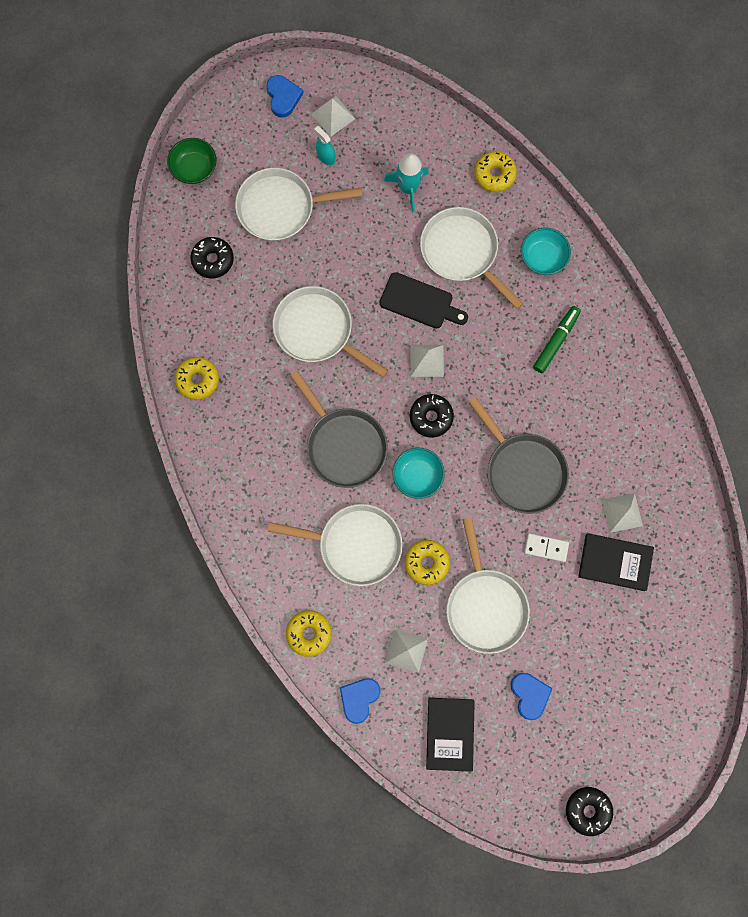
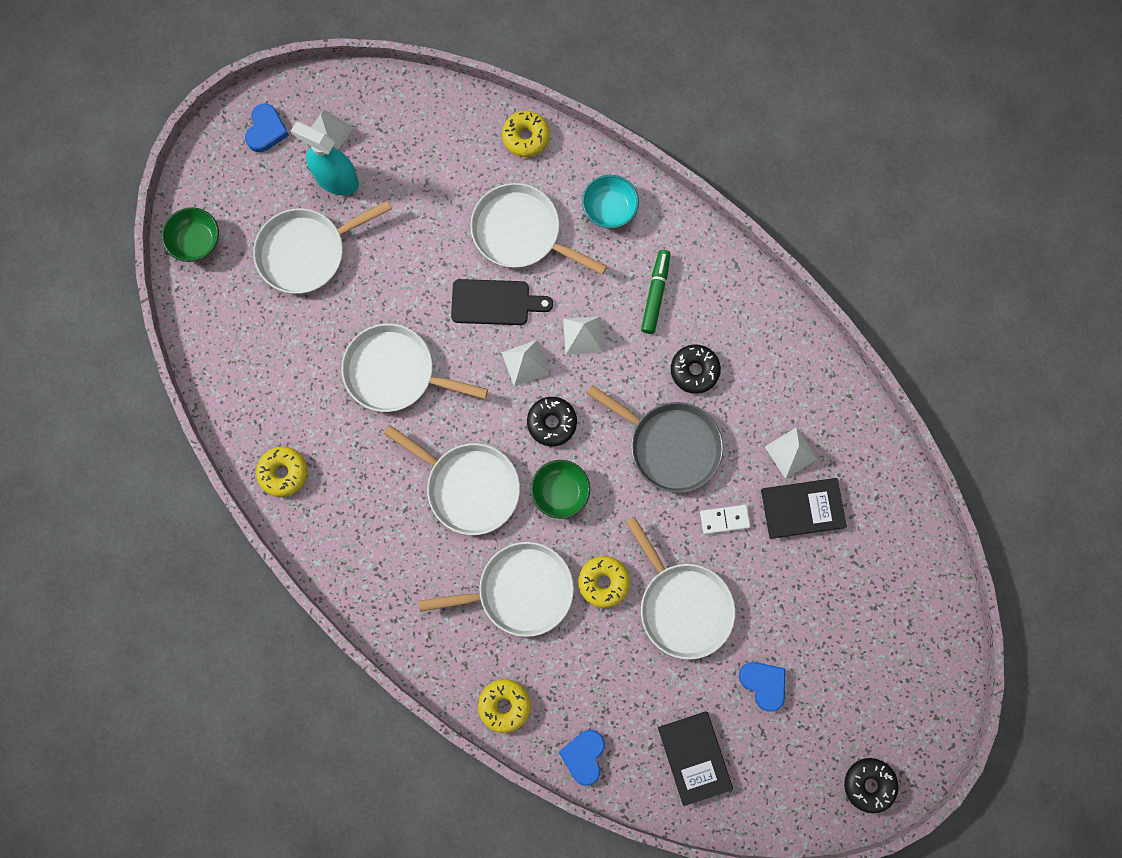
camera: 20 degrees left, 0 degrees up
(213, 260) = (253, 335): black donut -> black donut (694, 371)
(283, 97) = (266, 130): blue heart -> blue heart turned 45 degrees clockwise
(326, 156) = (336, 179): turquoise spray bottle -> turquoise spray bottle, size x1.90
(344, 445) = (468, 487): grey pan -> white pan
(406, 650) = (616, 685): white pyramid -> white pyramid (583, 335)
(408, 188) = (438, 183): turquoise rocket -> none
(417, 476) = (560, 492): turquoise bowl -> green bowl

